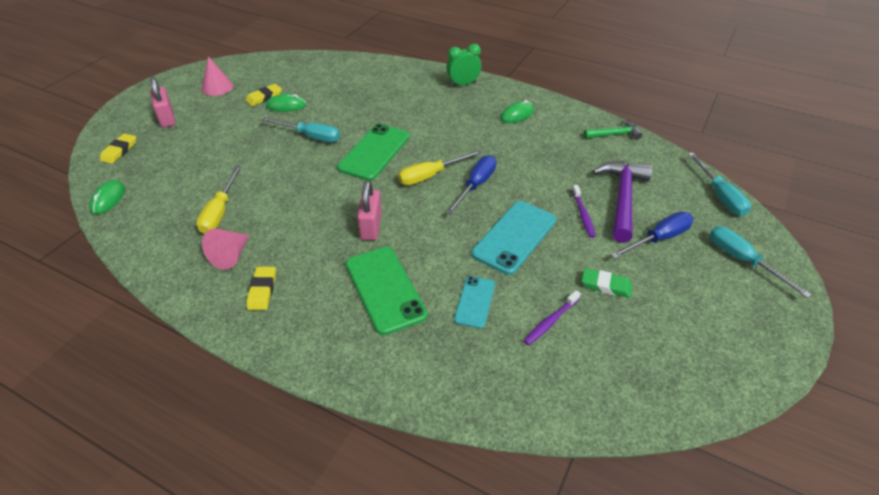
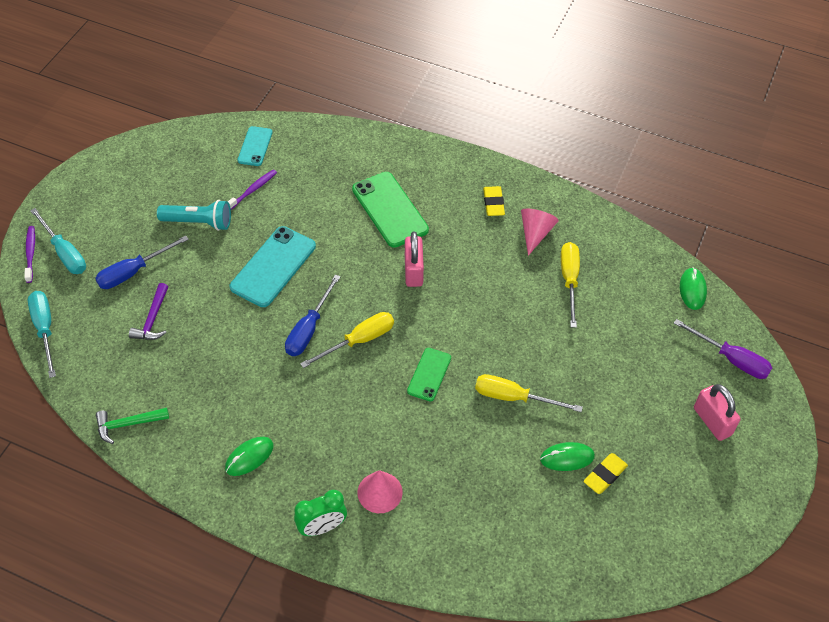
camera: 175 degrees right, 10 degrees up
(119, 151) = (731, 359): yellow eraser -> purple screwdriver
(217, 87) = (683, 496): pink cone -> pink cone (380, 492)
(310, 136) = (514, 397): turquoise screwdriver -> yellow screwdriver
(374, 152) = (429, 374): green phone -> green phone, size x0.58
(475, 302) = (313, 203): turquoise phone -> turquoise phone (255, 146)
(583, 215) = (200, 296): purple toothbrush -> purple toothbrush (30, 253)
(606, 285) = (199, 222): green eraser -> turquoise flashlight
(622, 199) = (152, 319): purple hammer -> purple hammer, size x0.56

